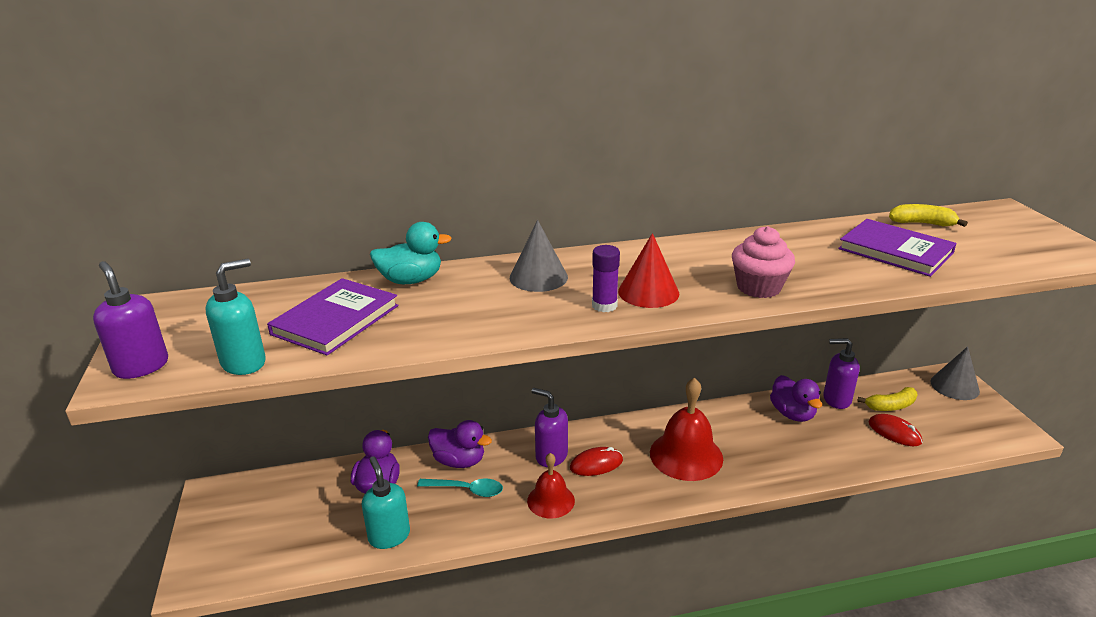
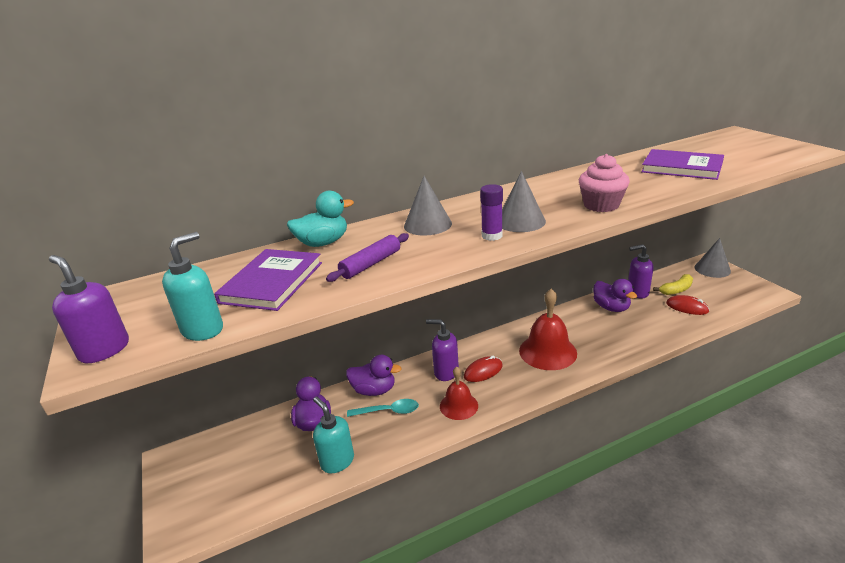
camera: 10 degrees left, 0 degrees up
(450, 317) = (371, 264): none -> purple rolling pin
(648, 292) = (520, 221): red cone -> grey cone
(922, 223) = (687, 148): yellow banana -> none

